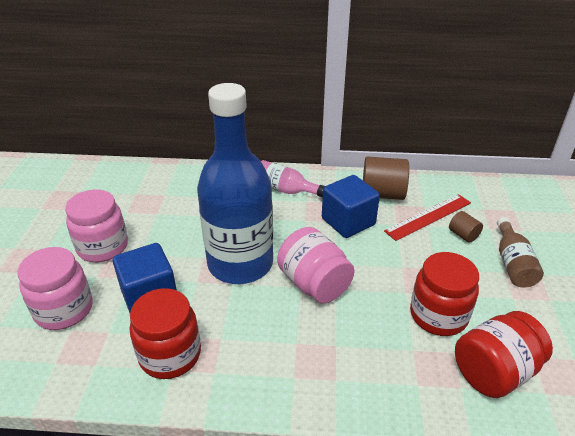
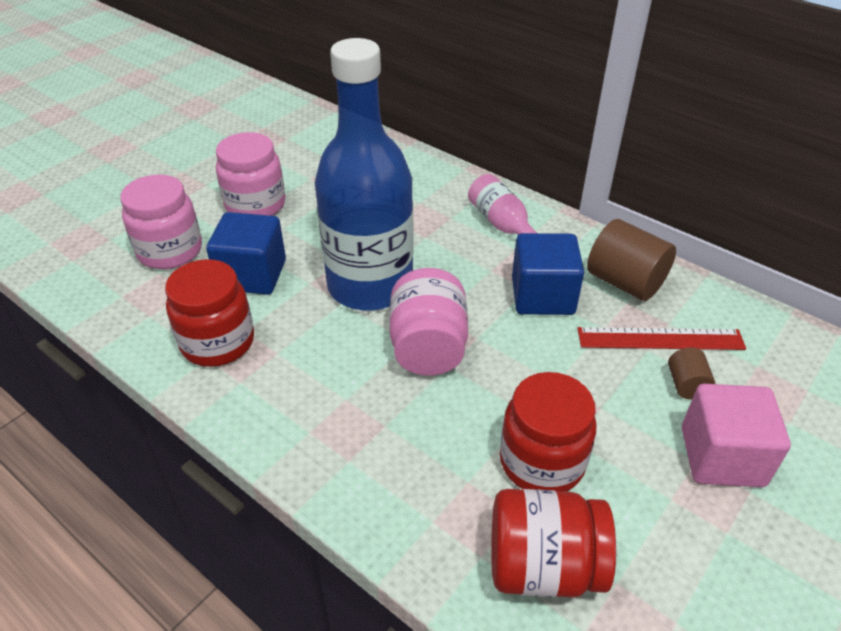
camera: 35 degrees right, 5 degrees up
(512, 263) = (721, 456): brown bottle -> pink cube

